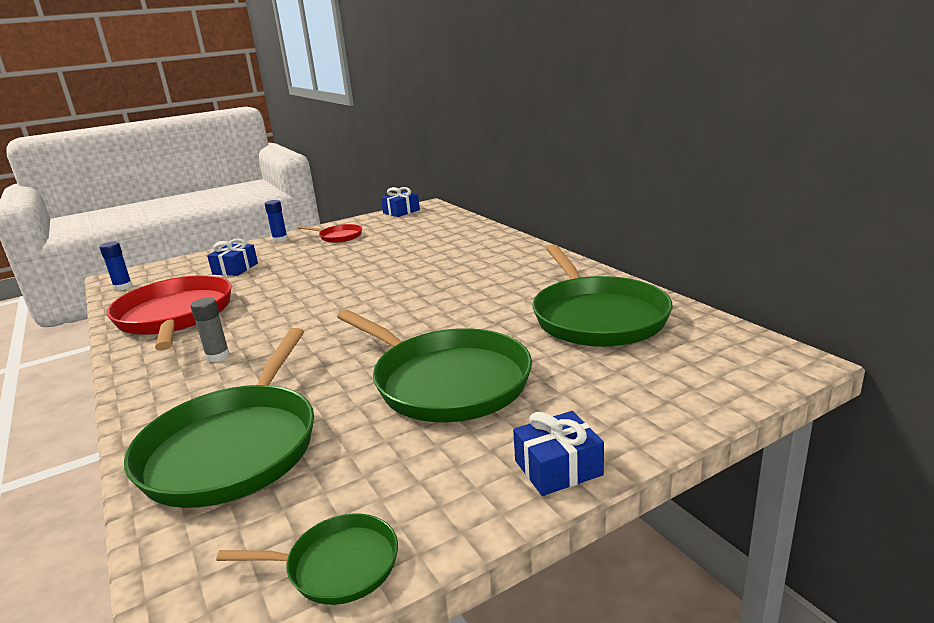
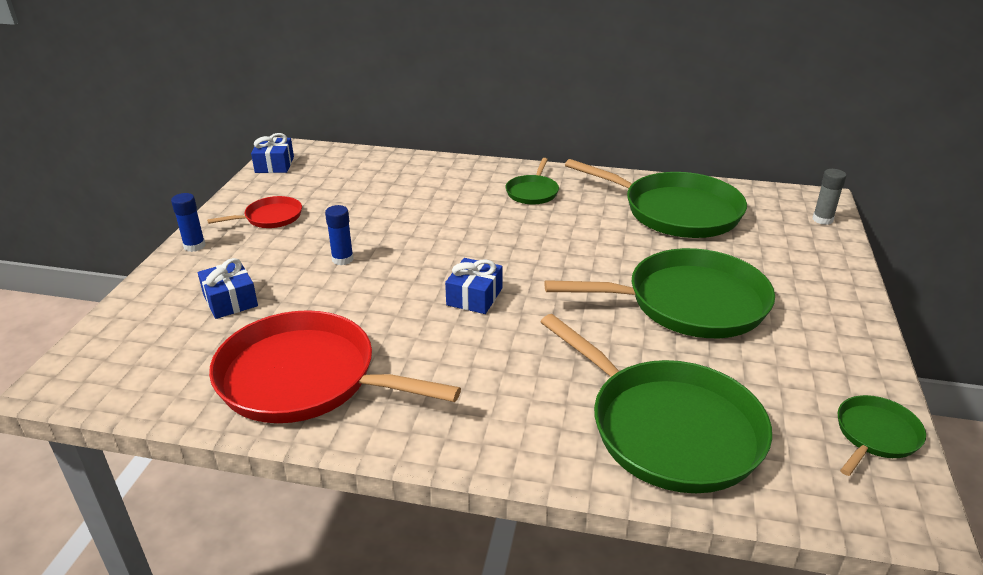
camera: 50 degrees left, 10 degrees up
(123, 287) = (113, 388): blue glue stick -> blue glue stick (342, 259)
(218, 356) = (467, 384): grey glue stick -> grey glue stick (822, 219)
(512, 268) = (532, 192): none -> green pan
(558, 468) = (849, 318): blue gift -> blue gift (474, 297)

